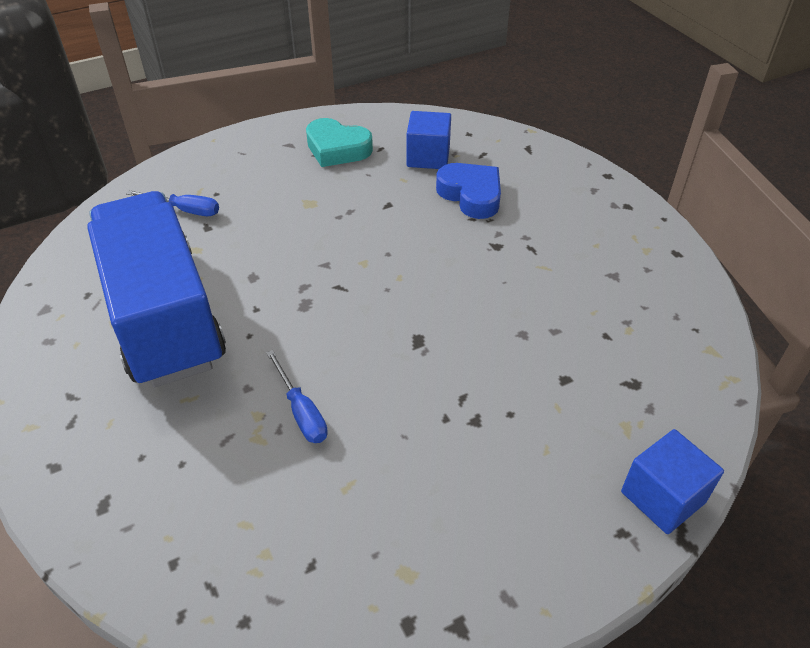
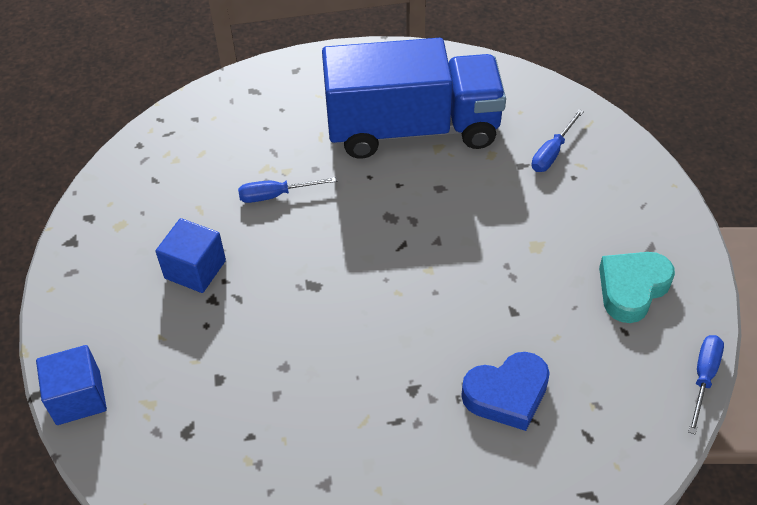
camera: 110 degrees right, 5 degrees up
(405, 112) = (703, 378): none -> blue screwdriver
(428, 157) = (594, 374): blue cube -> blue cube (195, 269)

